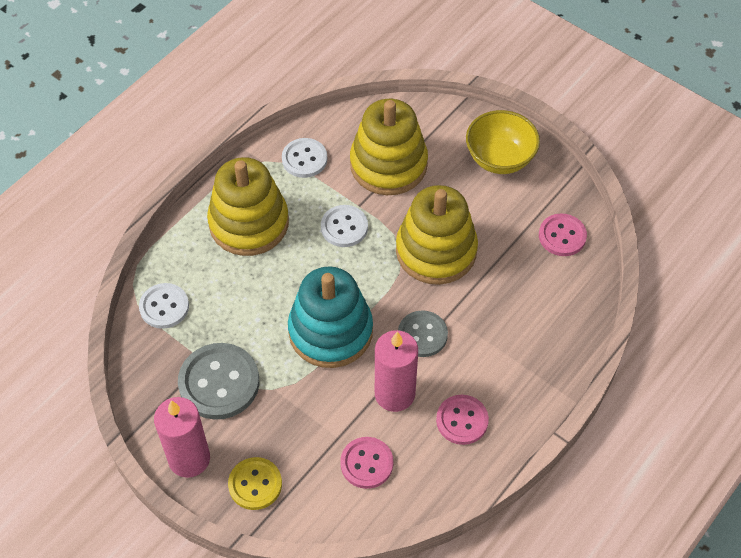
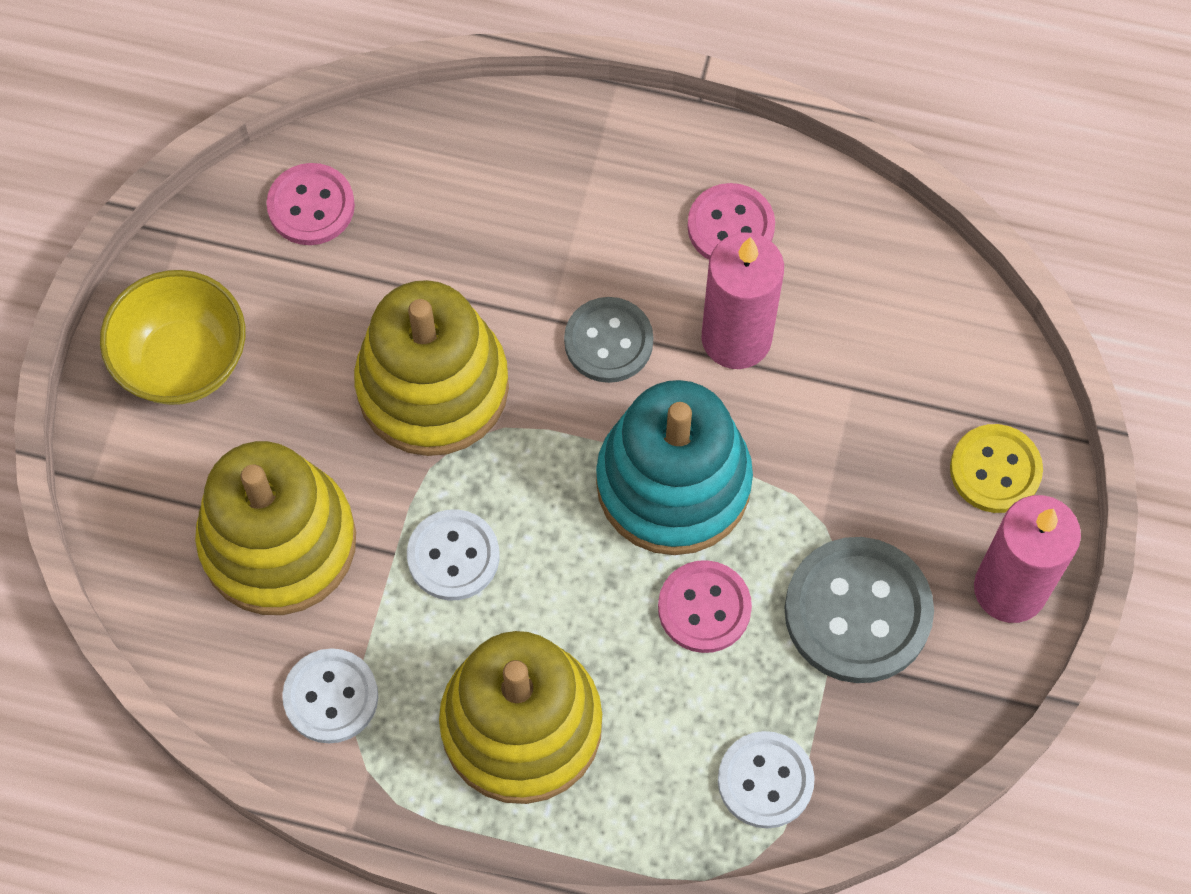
camera: 115 degrees left, 10 degrees up
(366, 463) = (873, 328): pink button -> pink button (704, 608)

